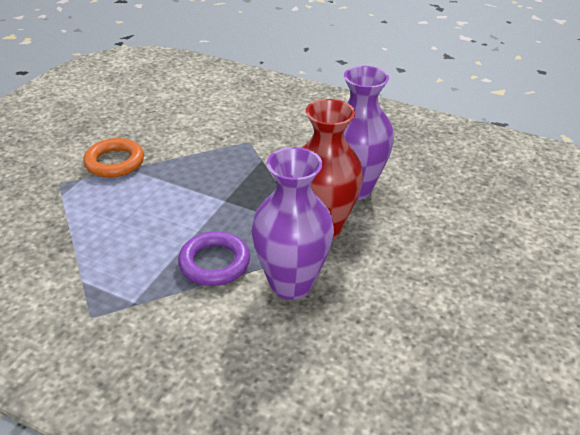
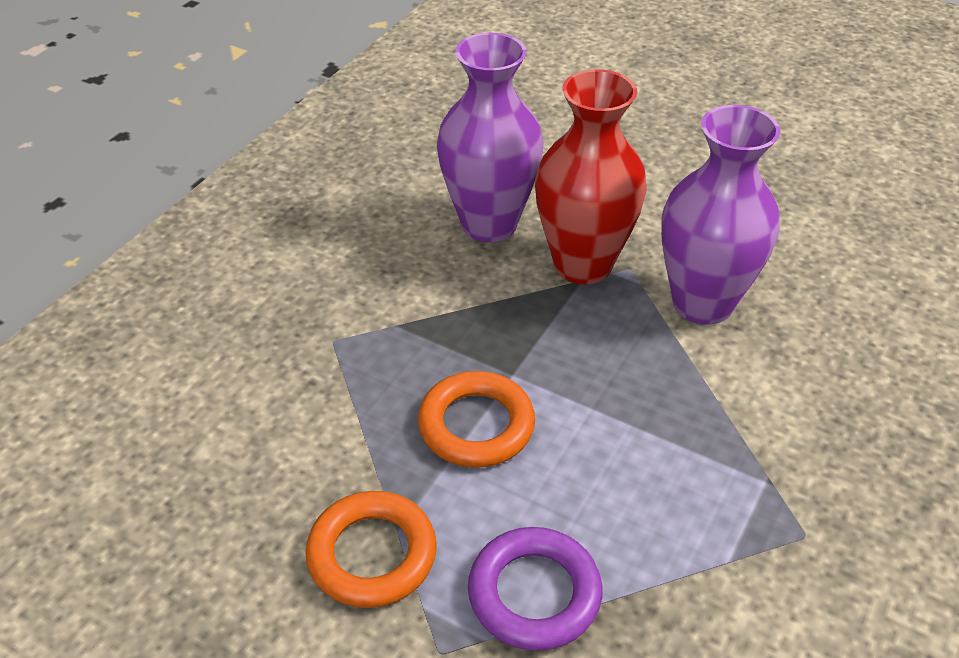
camera: 85 degrees left, 5 degrees up
(188, 189) = (476, 425): none -> orange ring
(214, 263) = (668, 385): purple ring -> purple ring (534, 593)

